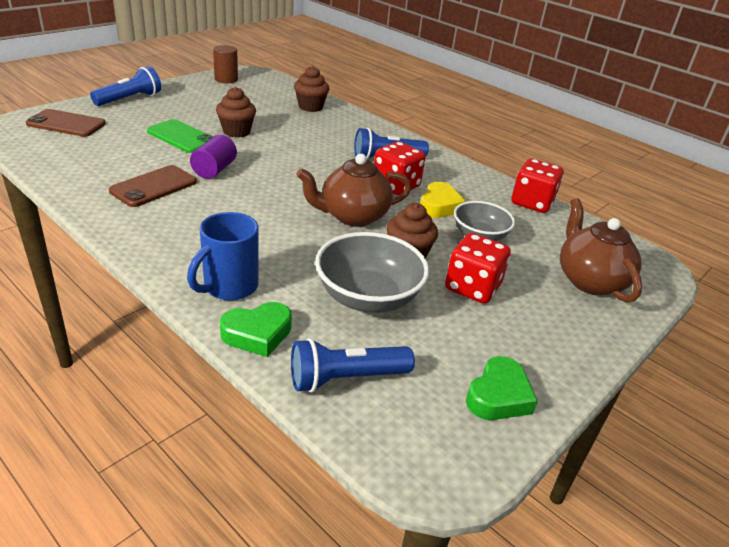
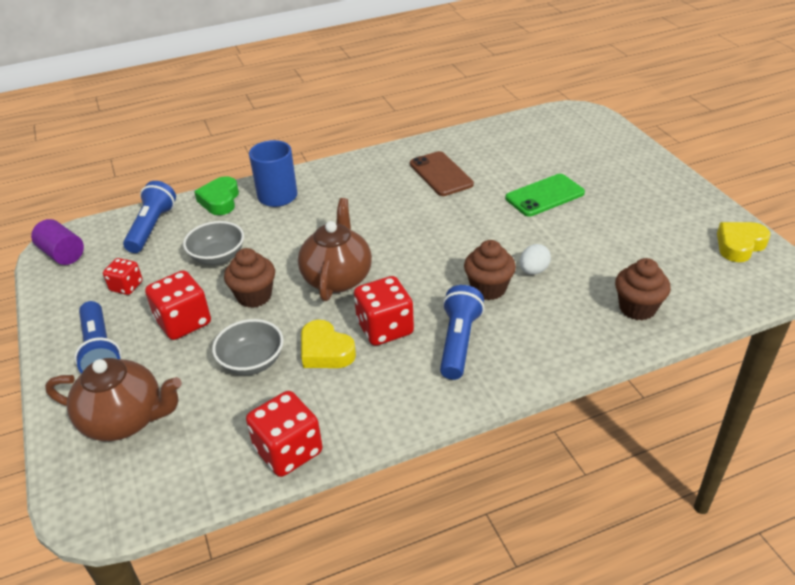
camera: 120 degrees right, 5 degrees up
(66, 124) = (583, 136): brown phone -> none
(130, 99) = (652, 170): blue flashlight -> blue flashlight (100, 350)
(214, 170) = (463, 208): purple cylinder -> purple cylinder (62, 254)
(226, 79) = (739, 245): brown cylinder -> yellow heart
(236, 132) = (555, 232): brown cupcake -> brown cupcake (488, 288)
(291, 137) = (533, 271): none -> white egg
(368, 297) = (218, 257): grey bowl -> grey bowl, size x0.65
(460, 351) = (126, 286): none -> red dice
(498, 396) = (75, 290): green heart -> none

